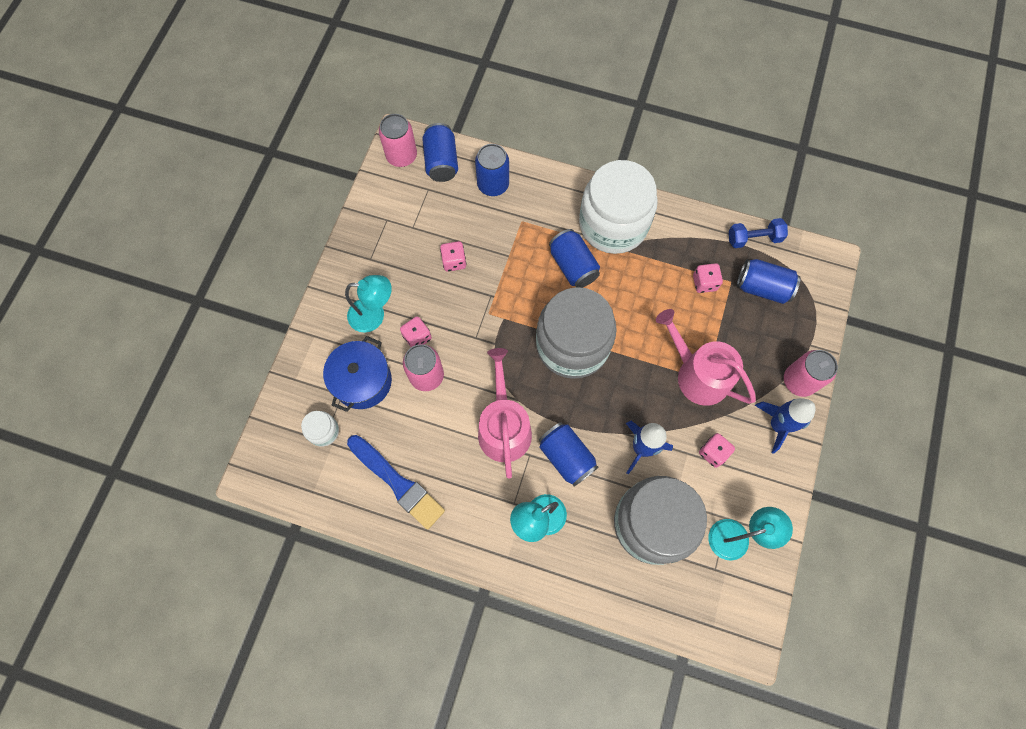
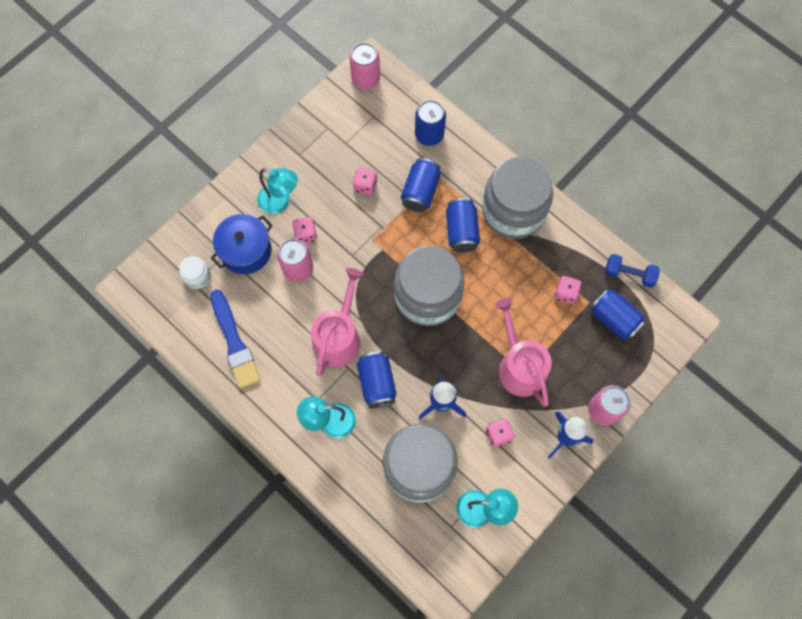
camera: 25 degrees right, 0 degrees up
(441, 162) = (396, 98): blue can -> blue can (420, 191)
(613, 224) = (513, 210): white jar -> grey jar

